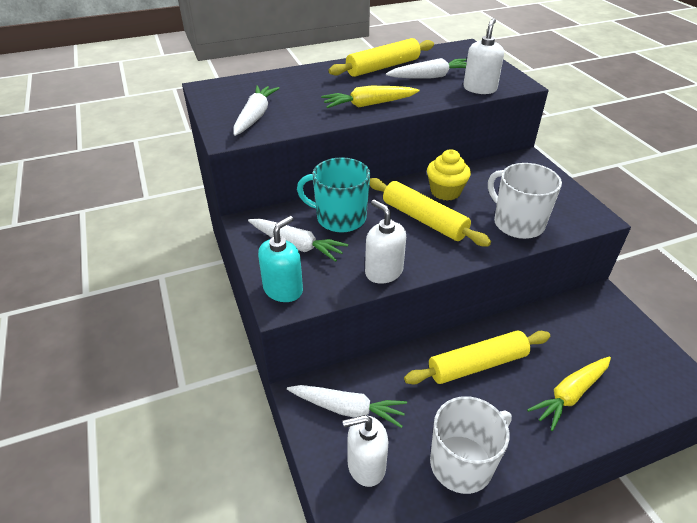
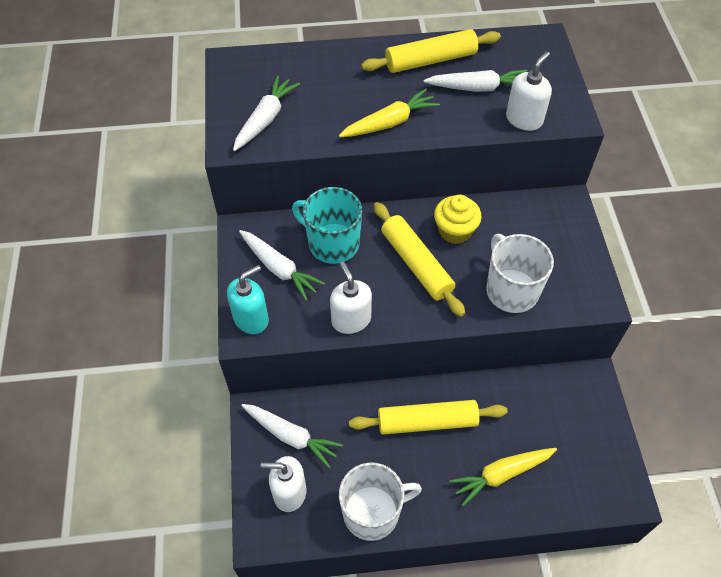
camera: 15 degrees right, 15 degrees up
(369, 104) = (389, 123): yellow carrot -> yellow carrot turned 150 degrees clockwise

